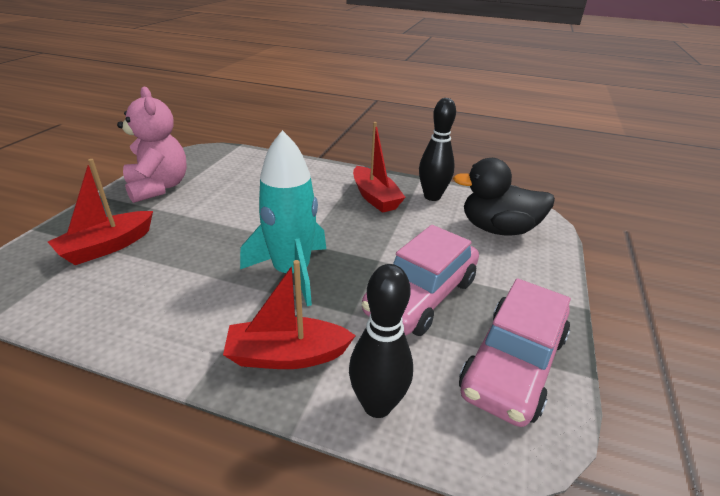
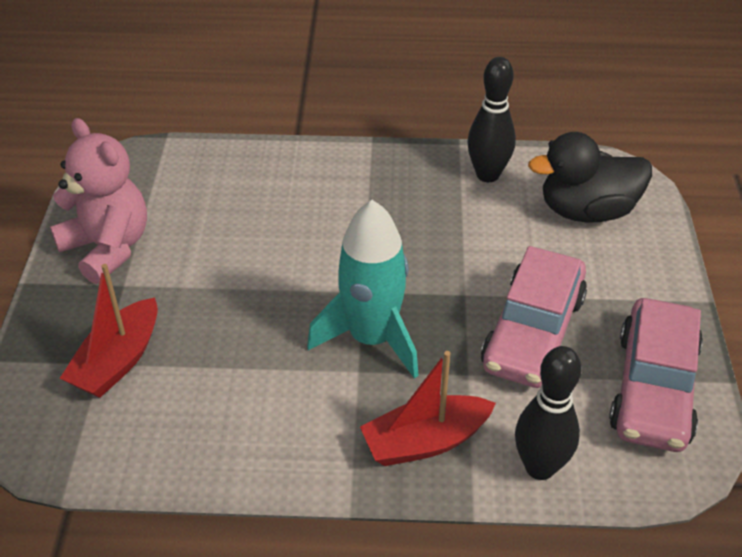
camera: 15 degrees left, 10 degrees up
(375, 197) = (414, 194): red boat -> none

